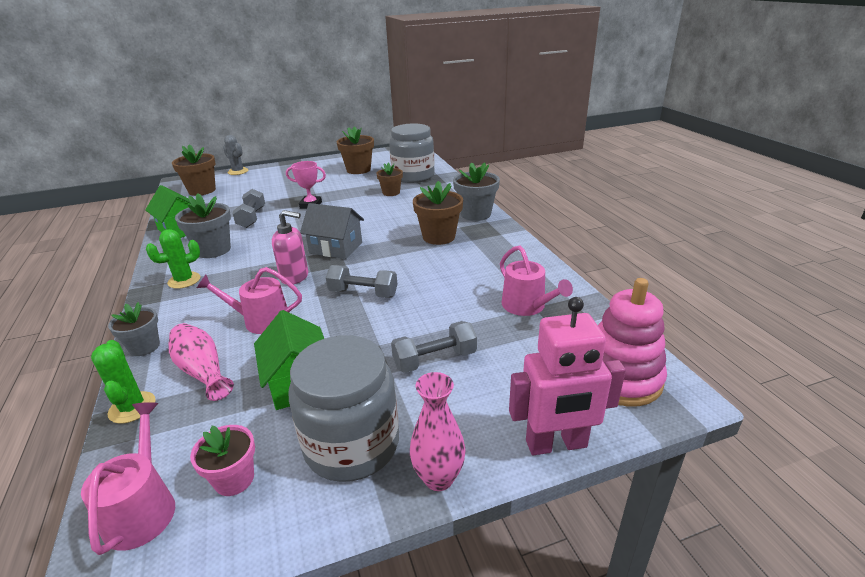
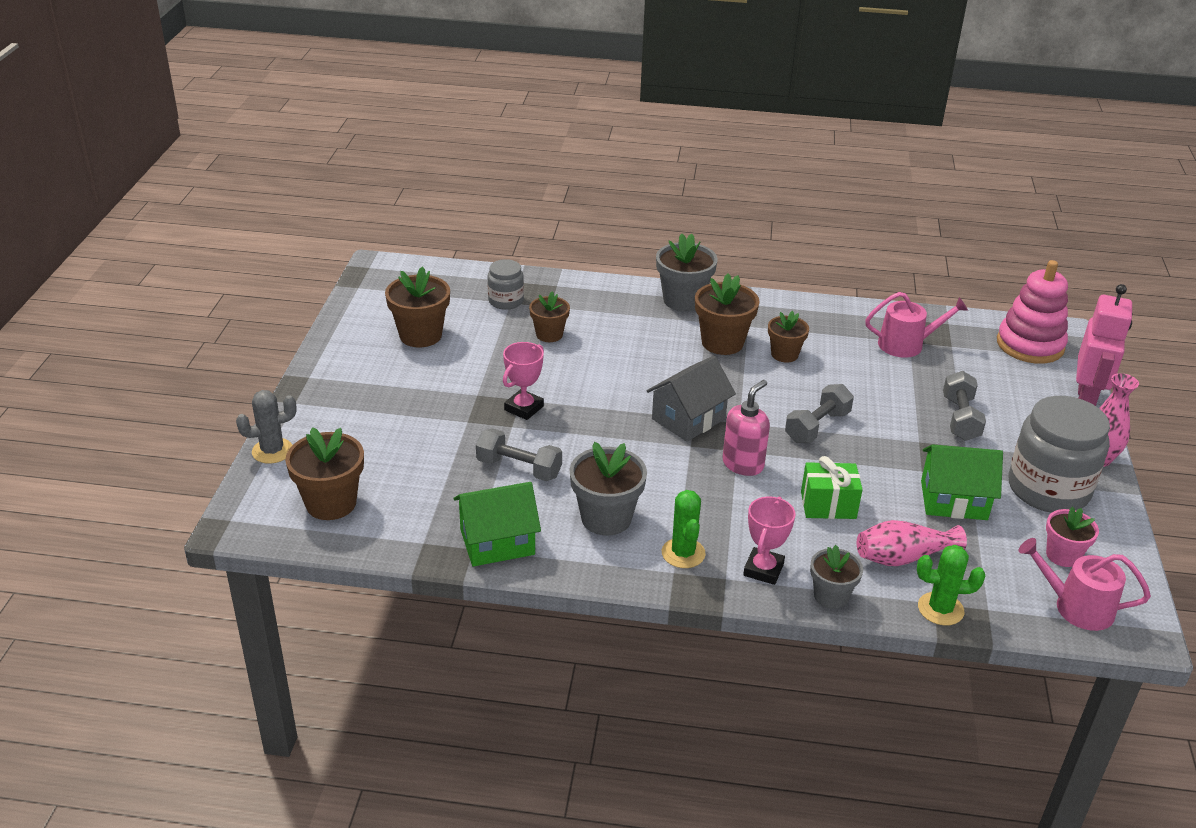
camera: 65 degrees left, 5 degrees up
(172, 312) = (763, 570): none -> pink trophy
(261, 320) = (828, 505): pink watering can -> green gift
(413, 176) = (506, 301): grey jar -> grey jar, size x0.52
(449, 260) = (784, 354): none -> brown flower pot

